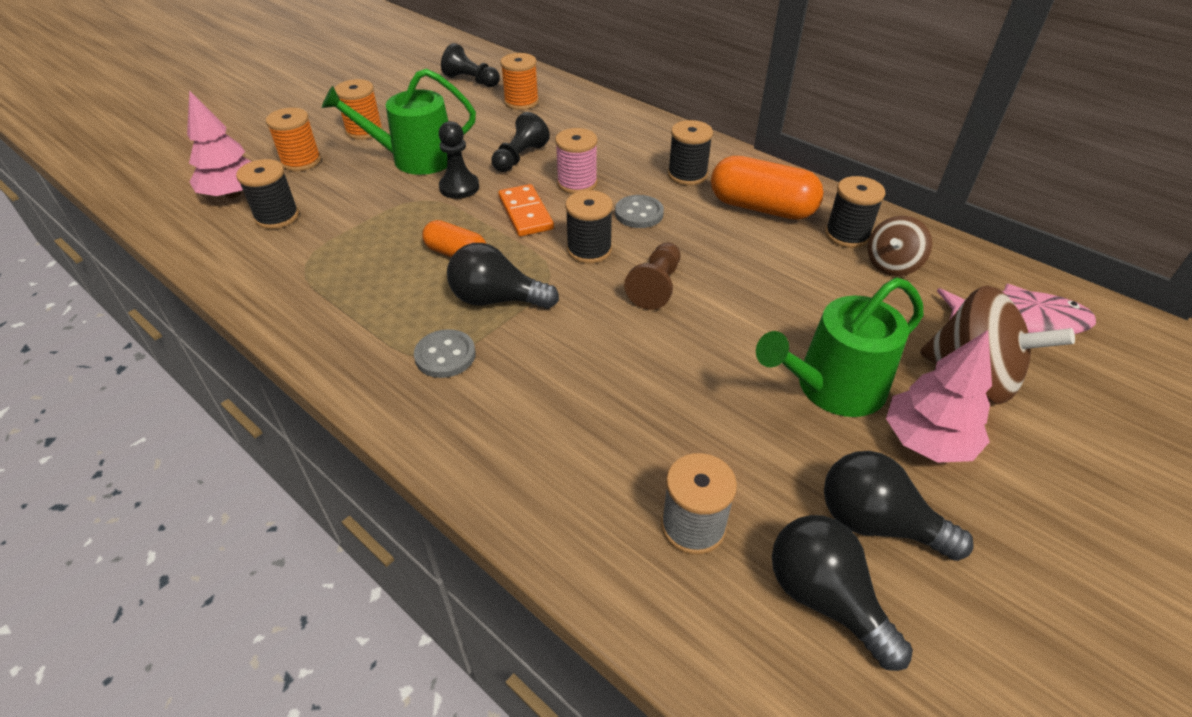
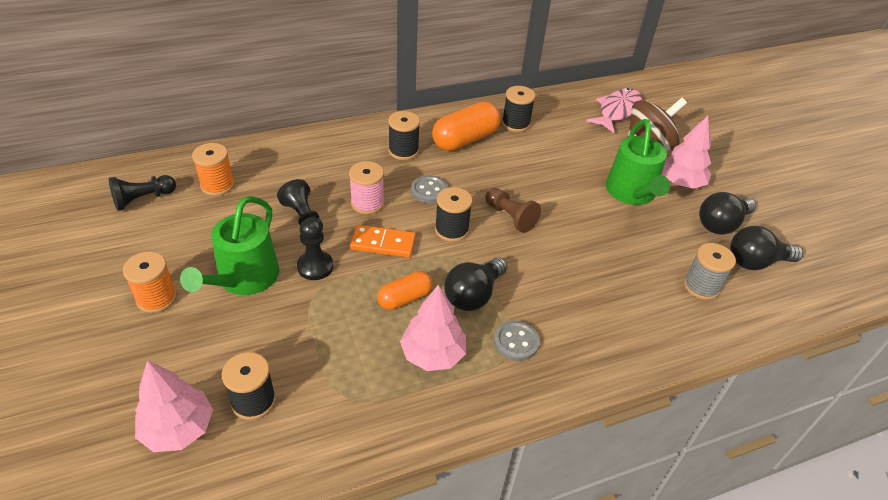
camera: 65 degrees left, 0 degrees up
(301, 161) = (167, 360): orange spool -> none
(389, 299) = (433, 354): none -> pink tree
(892, 265) = (552, 123): brown spinning top -> none

